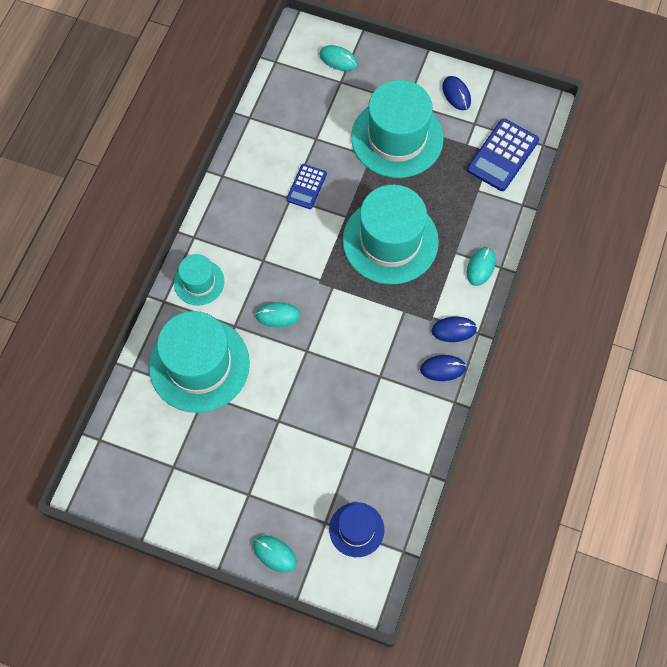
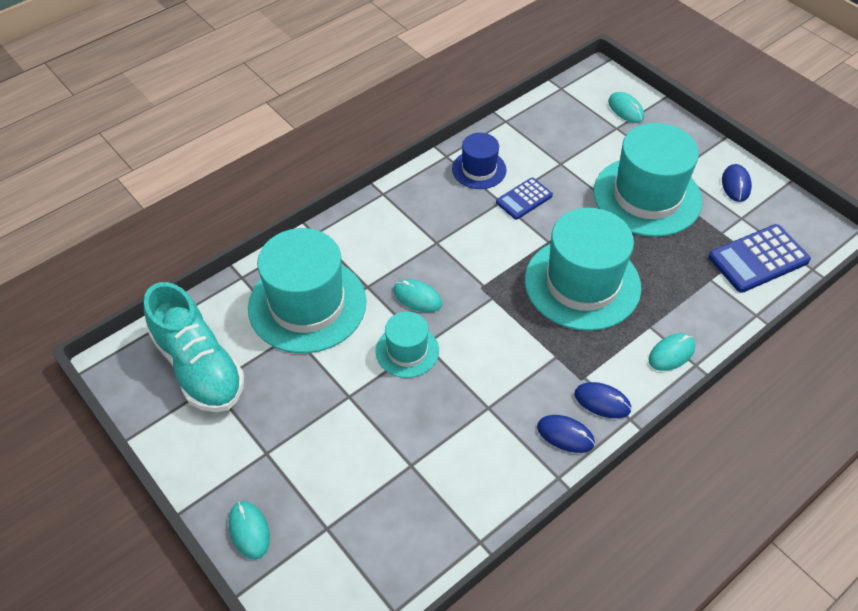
camera: 30 degrees right, 15 degrees down
(153, 458) = (199, 367): none -> turquoise shoe
(199, 282) = (360, 233): turquoise hat -> turquoise hat (407, 351)
(356, 529) = (356, 555): blue hat -> blue hat (479, 169)

